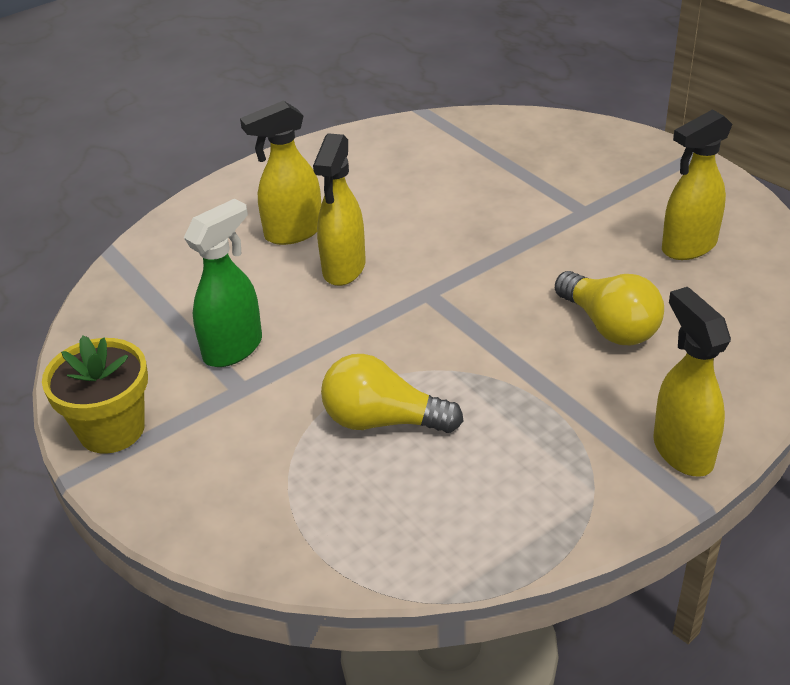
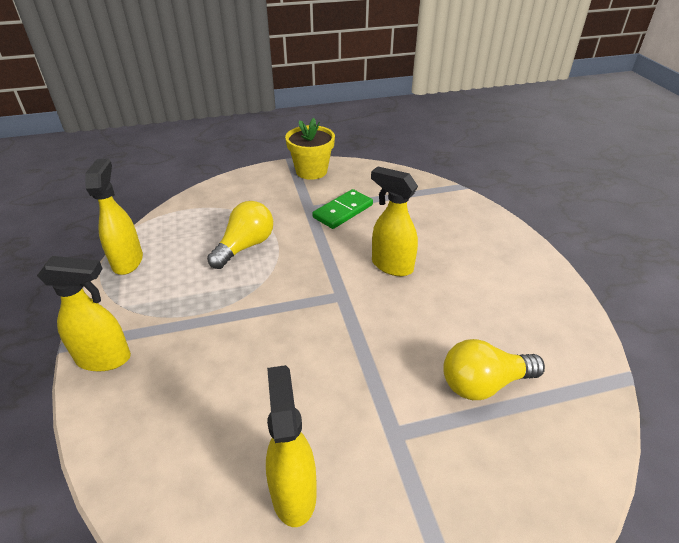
camera: 110 degrees right, 0 degrees up
(234, 348) = (343, 211): green spray bottle -> green domino
(293, 233) = (446, 253): yellow spray bottle -> yellow spray bottle (128, 261)
(610, 326) = (238, 377): yellow light bulb -> yellow light bulb (484, 384)

